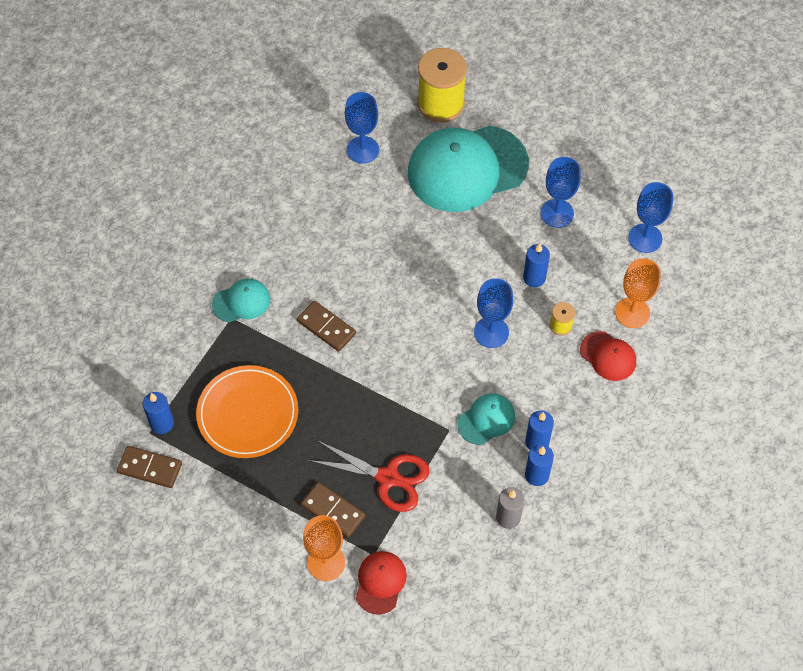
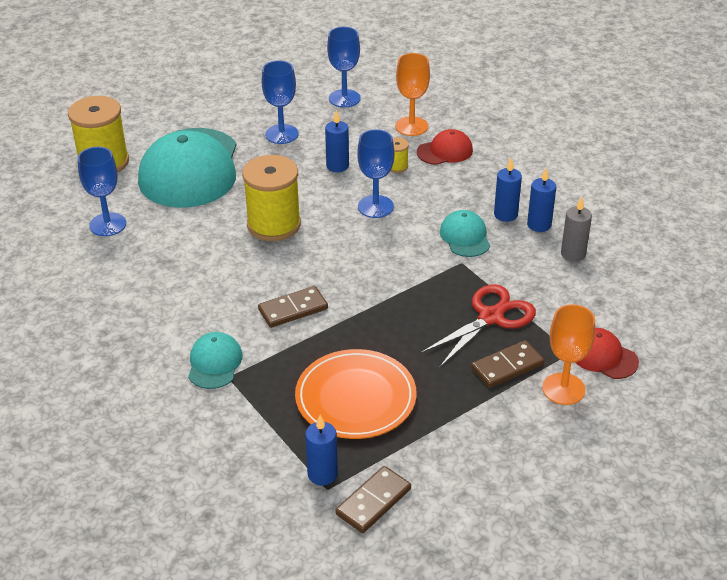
camera: 65 degrees left, 20 degrees down
(425, 266) = (274, 224): none -> yellow spool

